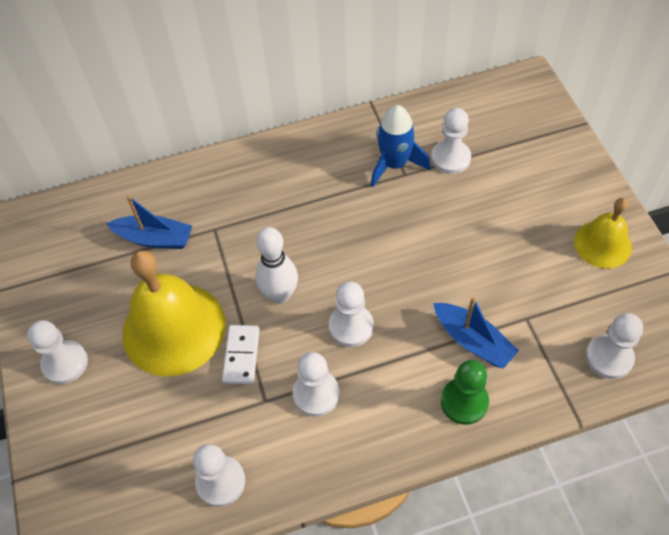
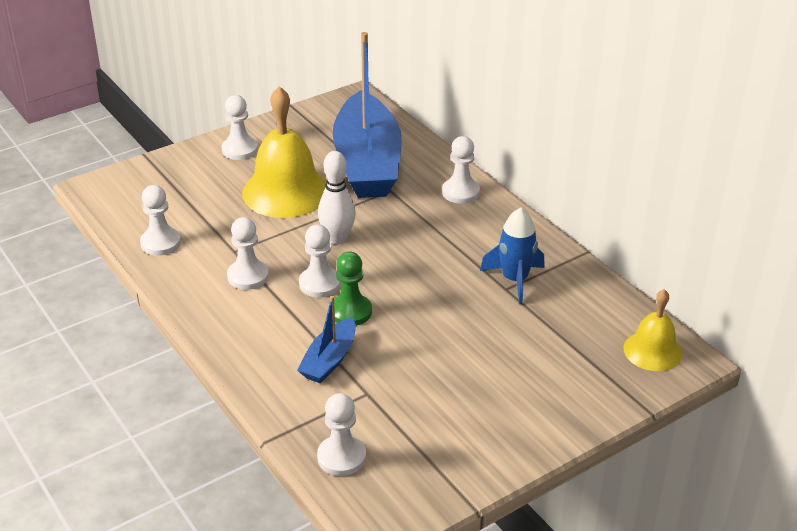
camera: 70 degrees right, 20 degrees down
(155, 238) = (367, 163): blue boat -> blue boat, size x2.19
(241, 355) = (272, 230): white domino -> none
(450, 158) = (542, 316): white pawn -> white pawn (460, 192)
(464, 402) = (264, 363): green pawn -> green pawn (350, 312)
(602, 244) = (481, 441): yellow bell -> yellow bell (652, 351)

